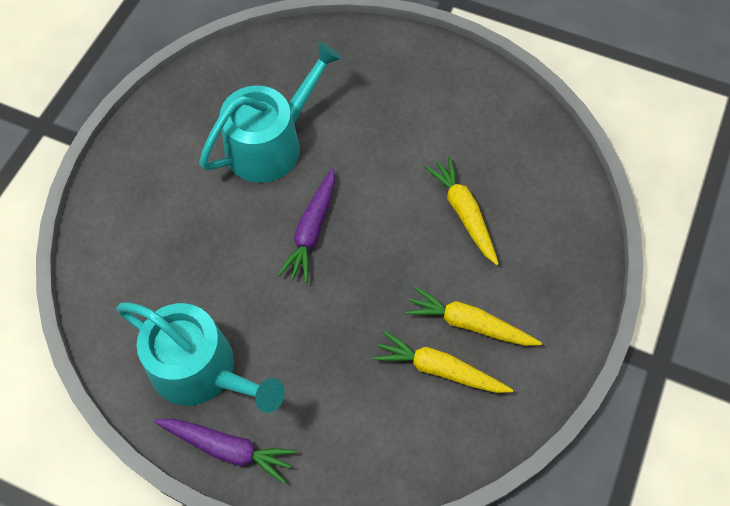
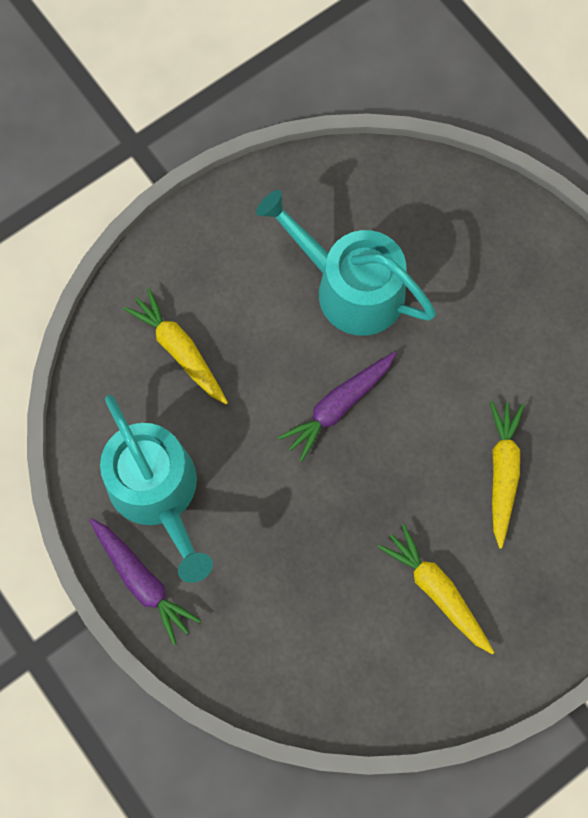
camera: 30 degrees right, 10 degrees up
(271, 143) = (350, 288): turquoise watering can -> turquoise watering can turned 135 degrees counterclockwise
(439, 369) = (380, 619): yellow carrot -> yellow carrot (179, 350)

